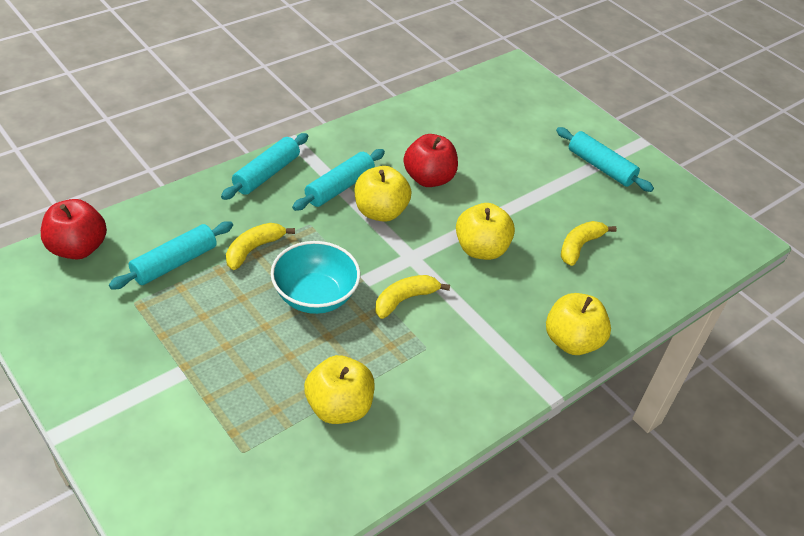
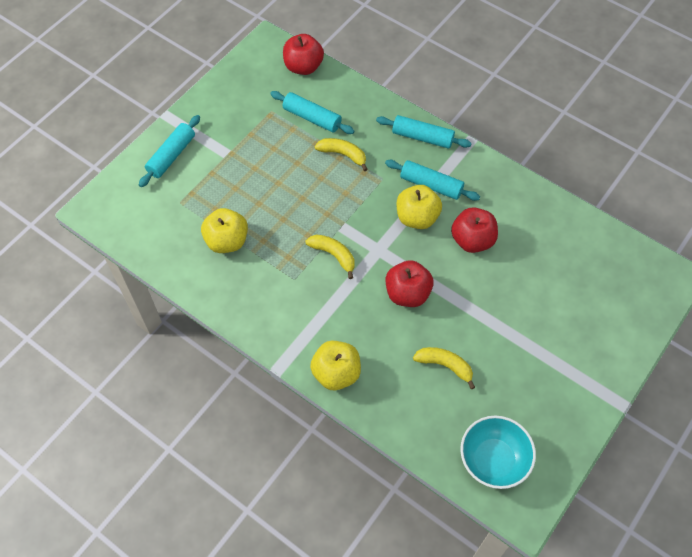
camera: 80 degrees right, 15 degrees up
(315, 296) = (314, 202): turquoise bowl -> turquoise bowl (493, 460)
(481, 249) = (407, 293): yellow apple -> red apple
(600, 167) = (561, 370): turquoise rolling pin -> turquoise rolling pin (171, 156)

